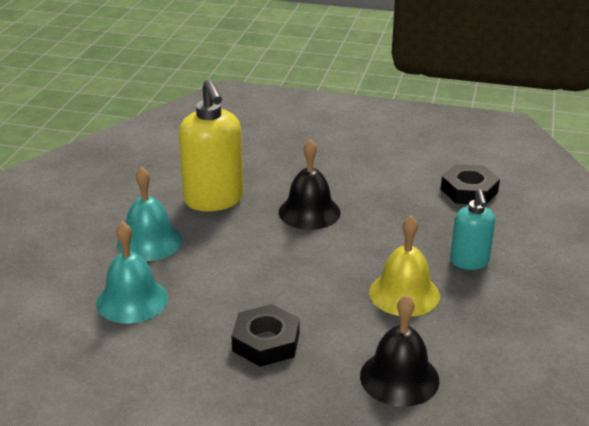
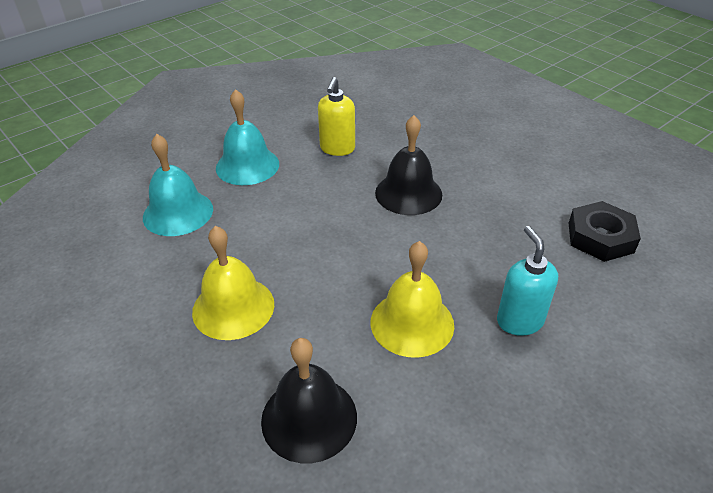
camera: 35 degrees right, 10 degrees up
(214, 200) = (337, 149): yellow soap dispenser -> yellow soap dispenser, size x0.59
(266, 342) = (233, 307): black nut -> yellow bell
(469, 262) = (519, 321): turquoise soap dispenser -> turquoise soap dispenser turned 135 degrees clockwise

